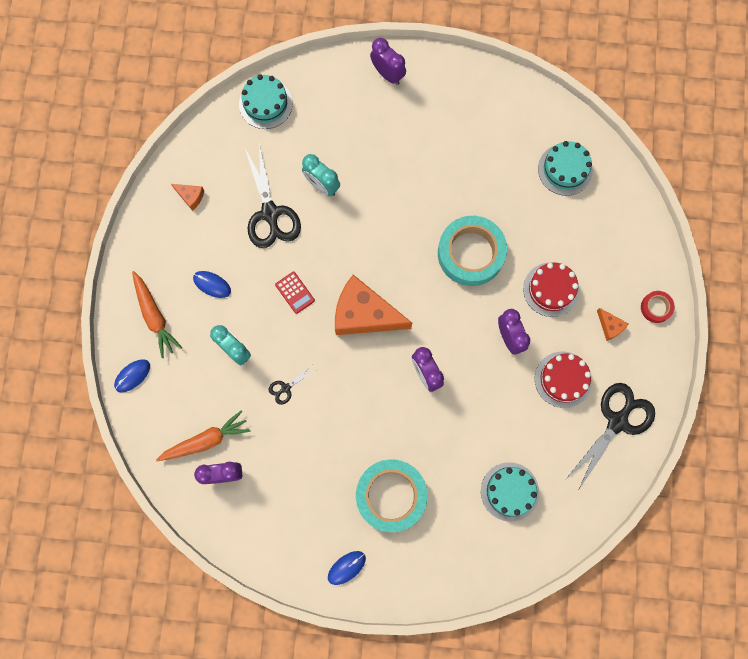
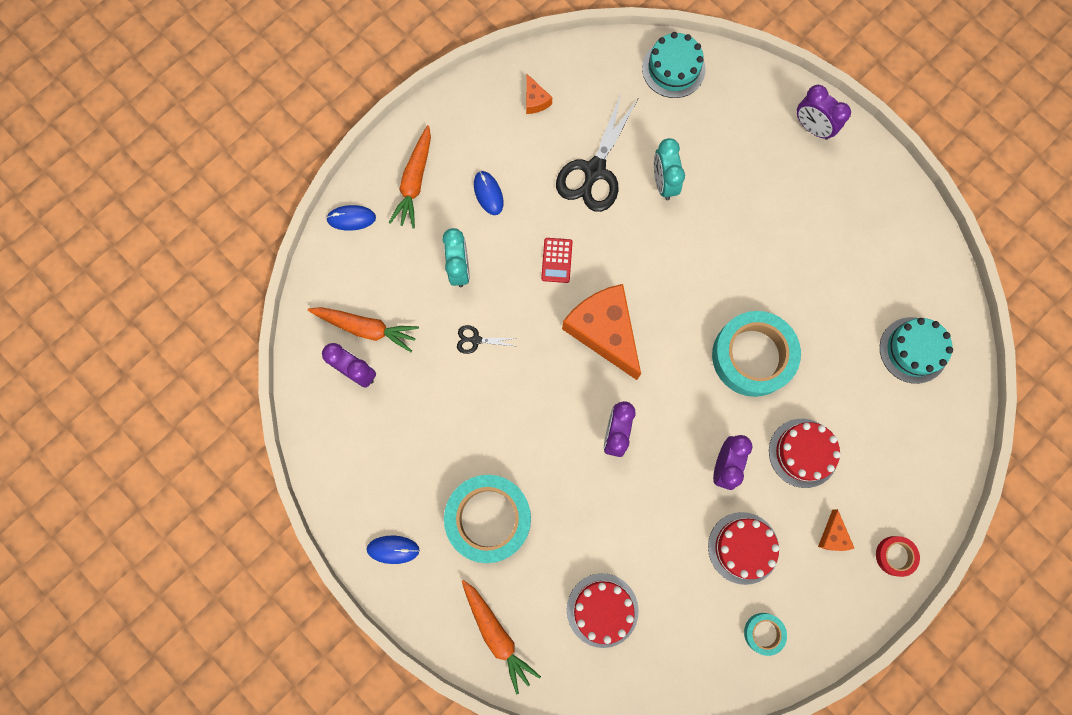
camera: 40 degrees right, 0 degrees up
(387, 74) = (812, 127): purple clock -> purple clock turned 135 degrees clockwise
(458, 563) = (497, 635): none -> orange carrot
(509, 491) = (602, 610): turquoise cake -> red cake
(617, 421) = (763, 633): black scissors -> turquoise tape

